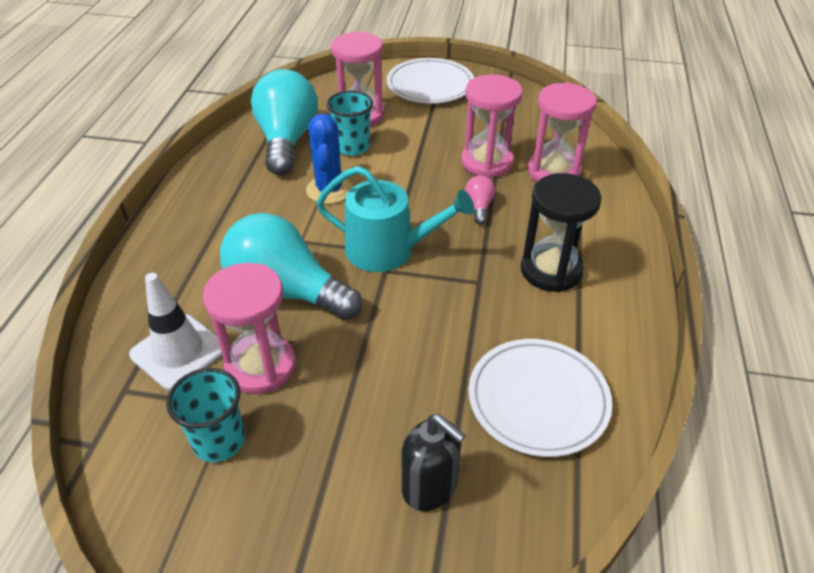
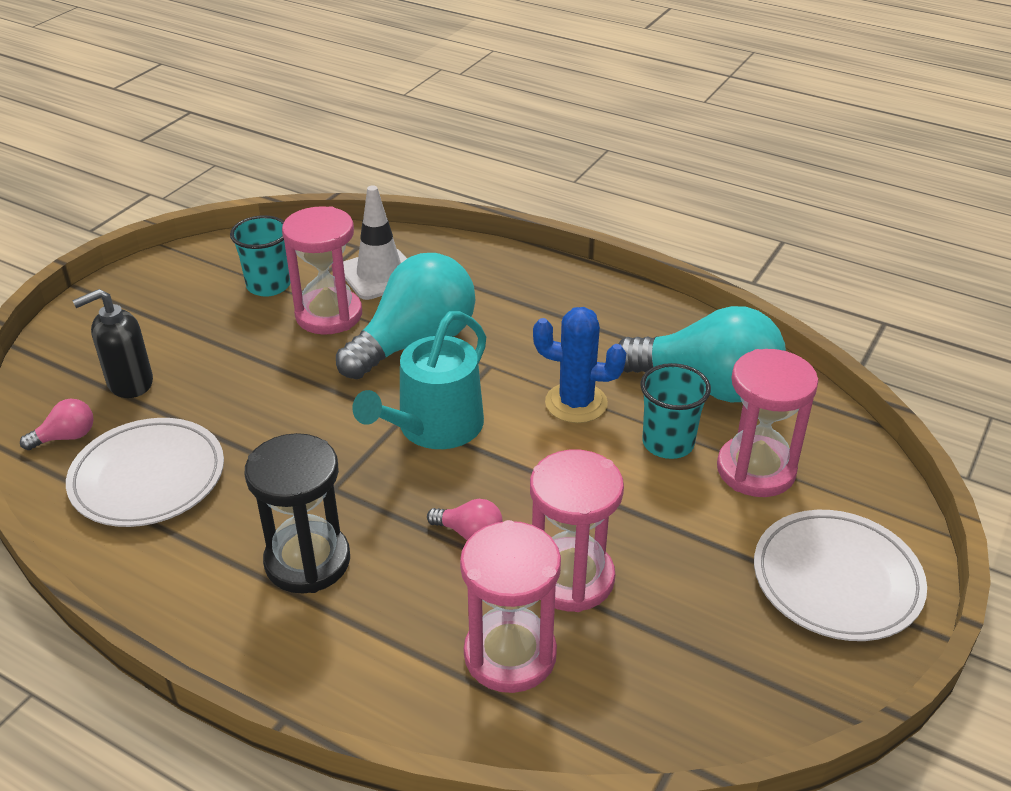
camera: 110 degrees right, 5 degrees down
(531, 497) = (66, 437): none -> pink light bulb

